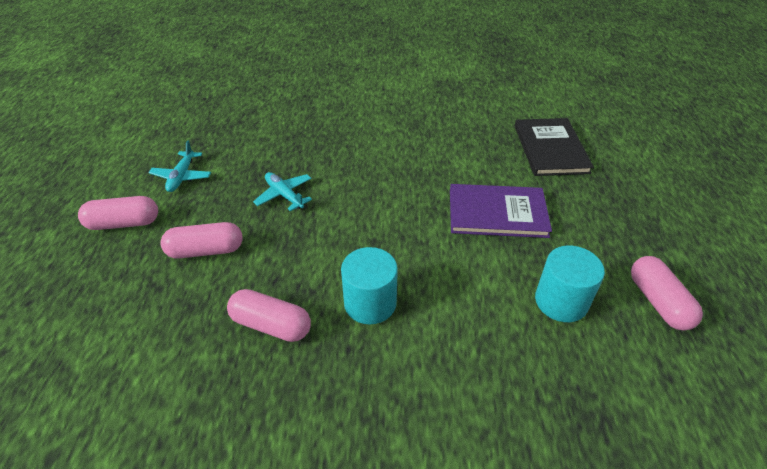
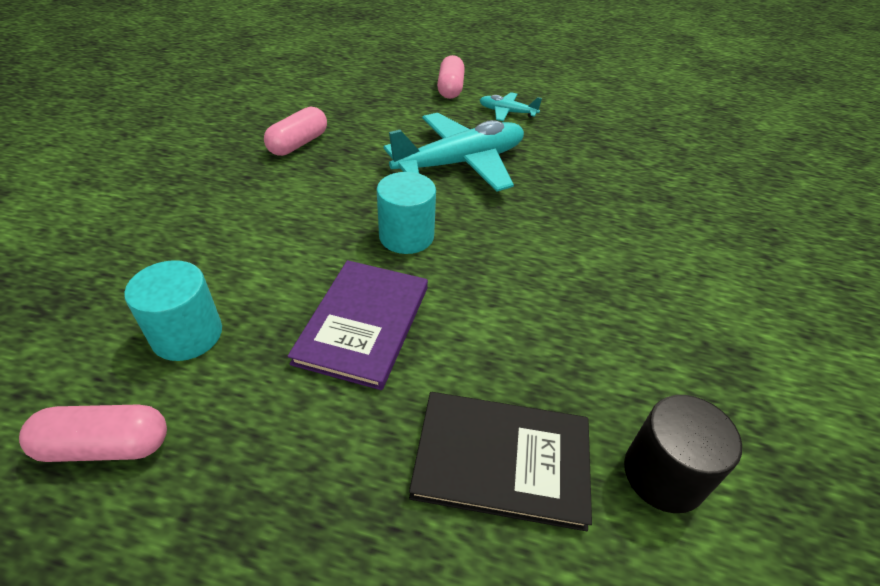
camera: 100 degrees right, 0 degrees up
(206, 250) = (400, 120): pink capsule -> none
(284, 195) = (460, 163): turquoise plane -> turquoise plane, size x2.13
(370, 303) = (286, 194): turquoise cylinder -> turquoise cylinder (406, 236)
(524, 106) = (663, 474): none -> black cylinder

